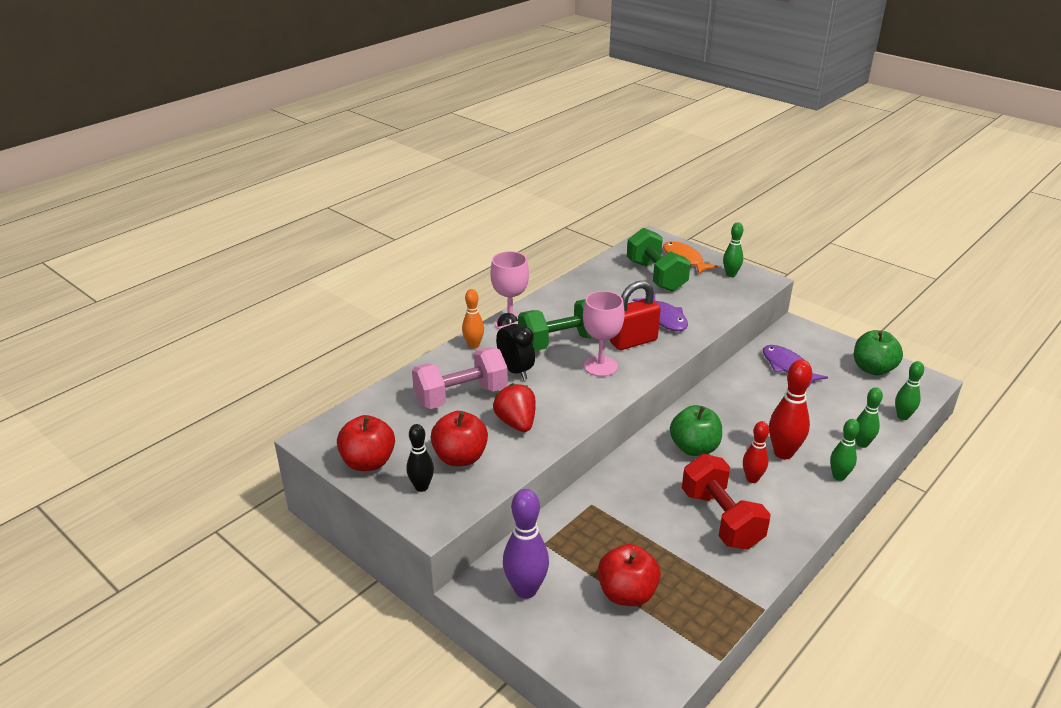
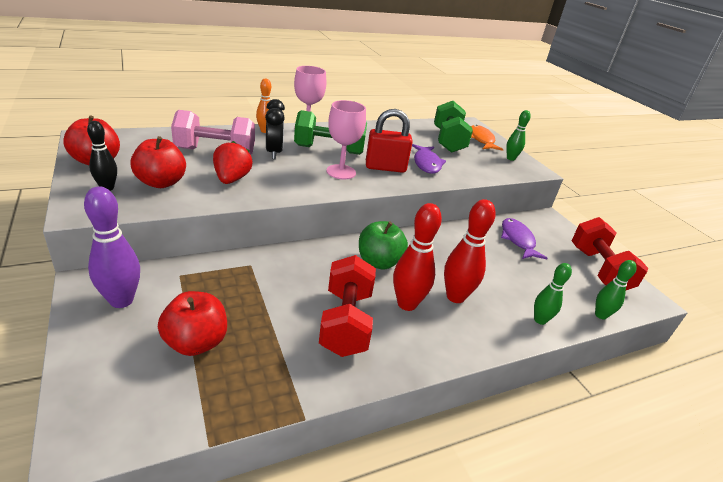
camera: 20 degrees right, 0 degrees up
(752, 479) = (407, 304): red bowling pin -> red bowling pin, size x1.60
(838, 476) = (493, 336): green bowling pin -> none
(873, 369) = (598, 269): green apple -> red dumbbell

